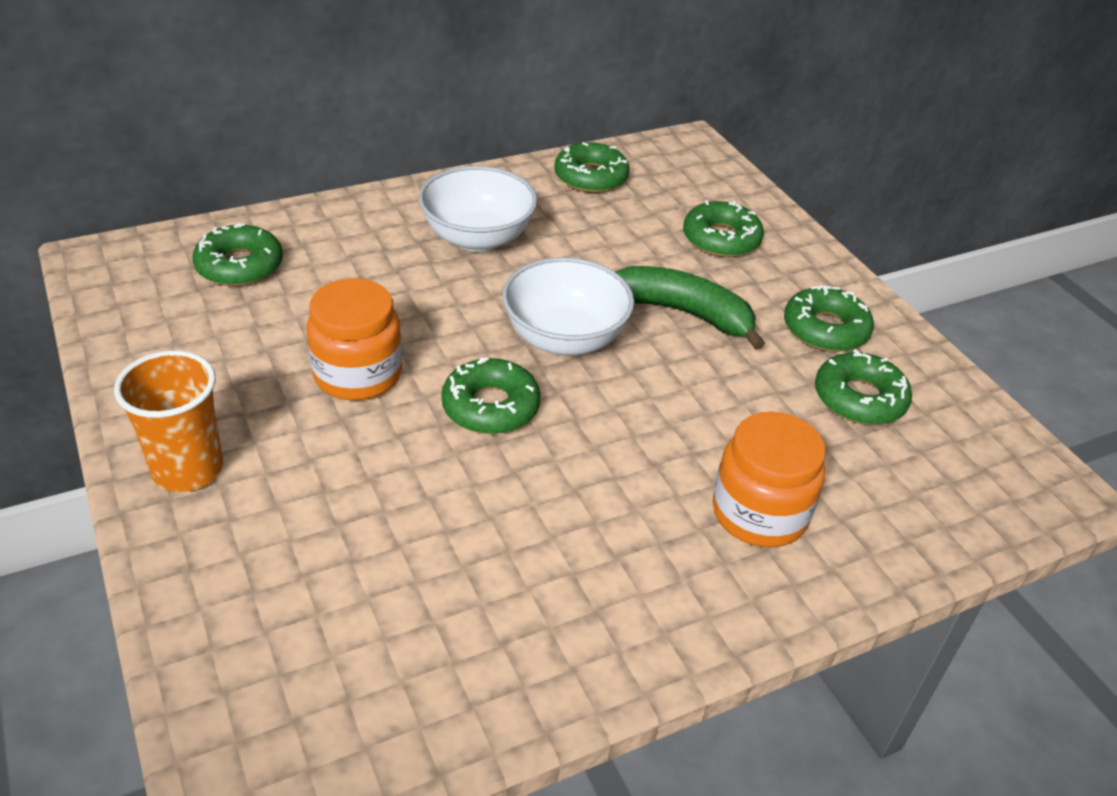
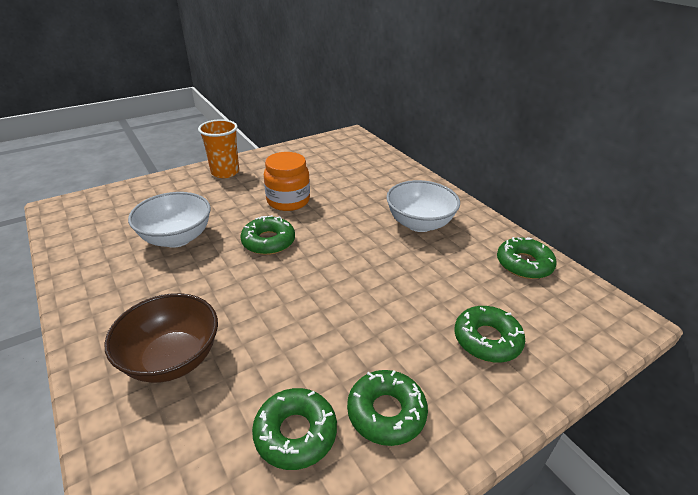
camera: 85 degrees right, 5 degrees down
(239, 266) = (360, 162): green donut -> none
(564, 338) = (333, 263): white bowl -> white bowl (177, 238)
(683, 313) = (377, 317): green banana -> none
(759, 513) = (172, 359): orange jar -> brown bowl

